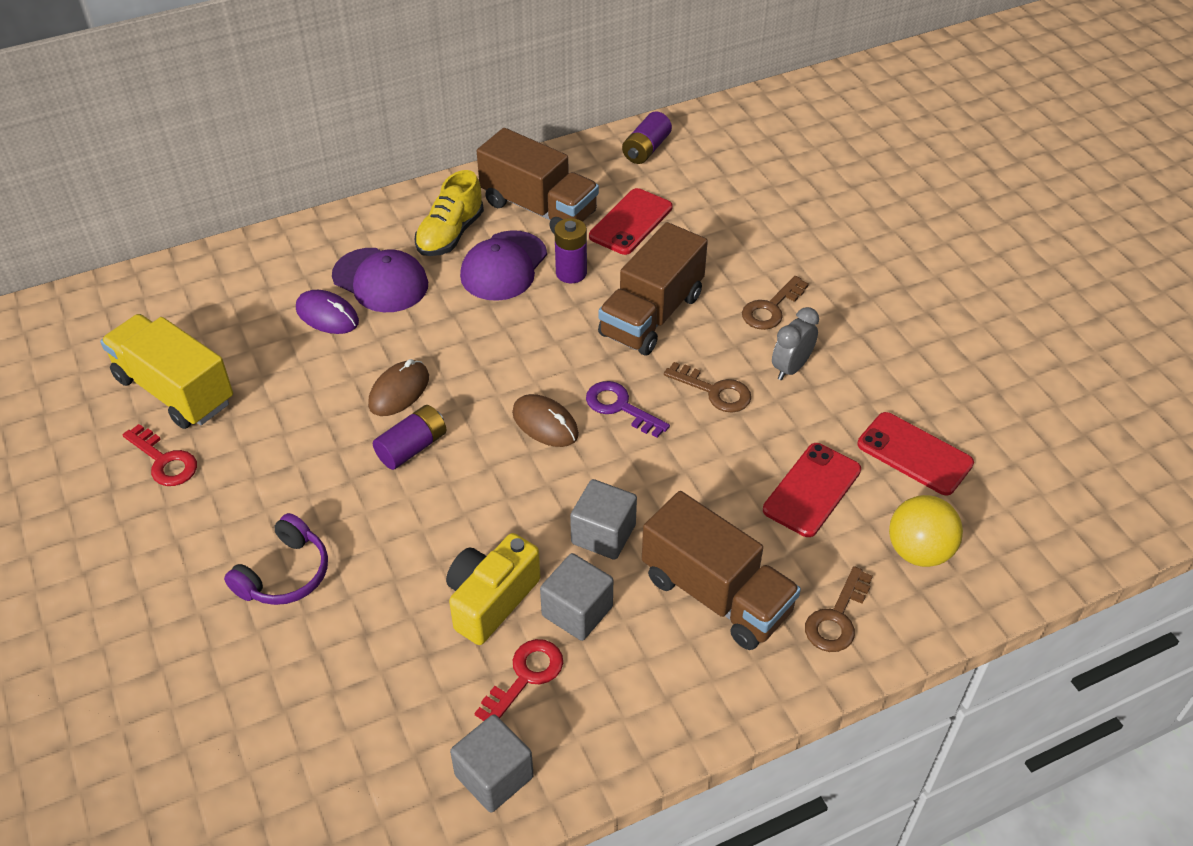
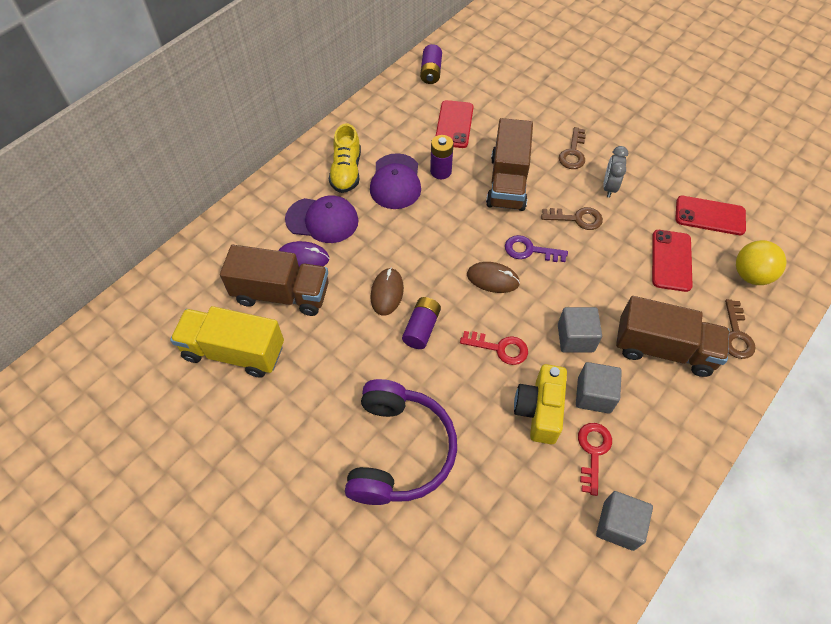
camera: 25 degrees left, 10 degrees up
(164, 461) = (262, 406): red key -> red key (500, 348)
(285, 574) = (399, 451): purple headphones -> purple headphones, size x1.74
(539, 208) = (391, 134): brown truck -> brown truck (281, 294)

